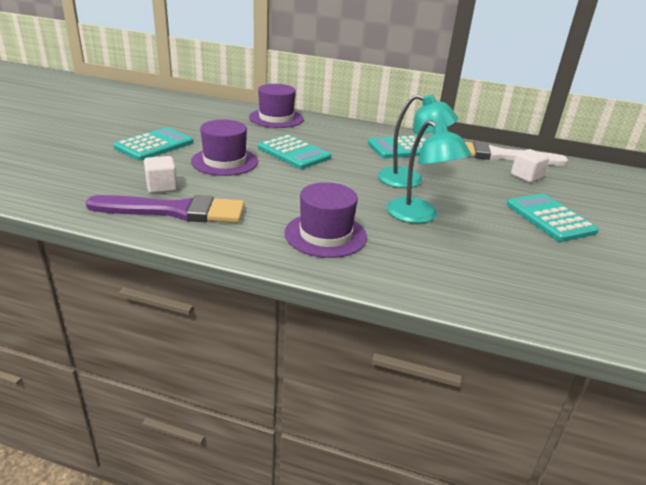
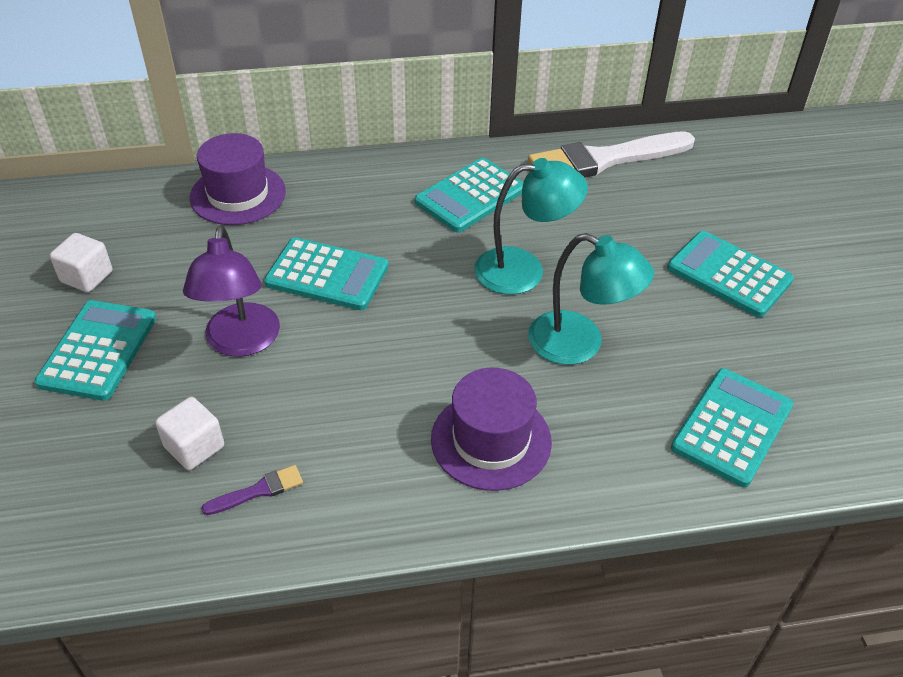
camera: 25 degrees left, 15 degrees up
(175, 211) = (258, 491): purple brush -> purple brush, size x0.41
(225, 161) = (241, 342): purple hat -> purple lamp
(497, 281) = (731, 427): none -> turquoise calculator
(526, 176) = (660, 195): white cube -> white cube (87, 277)

